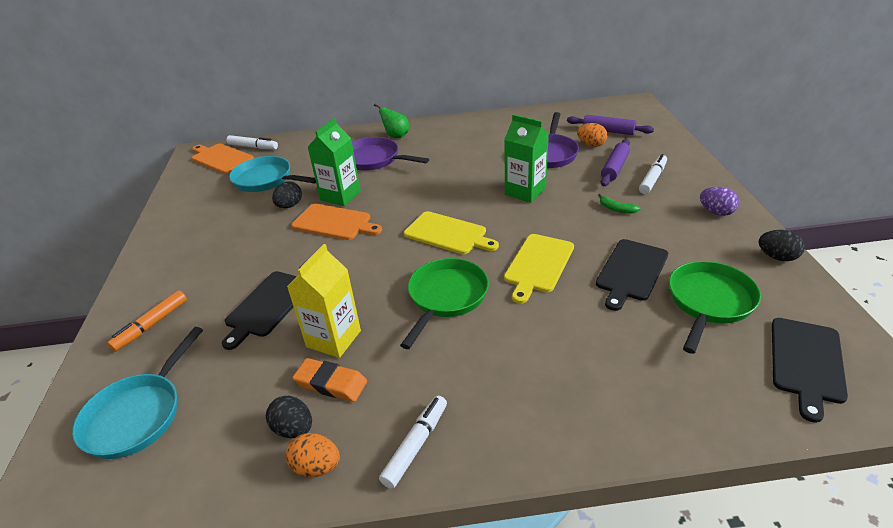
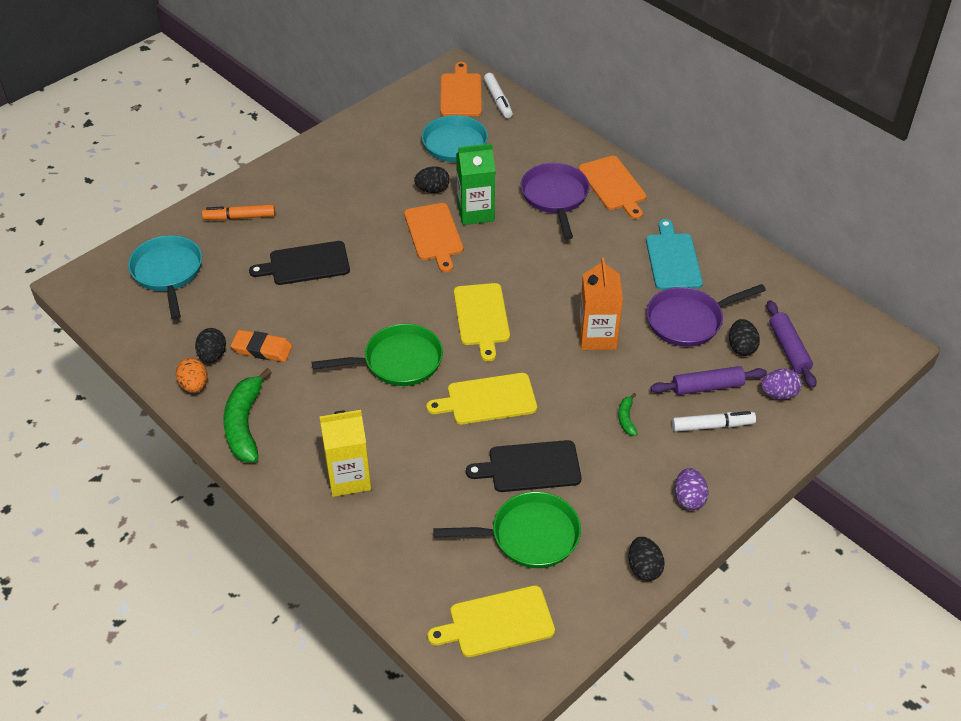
camera: 50 degrees right, 10 degrees up
(137, 415) = (168, 273): turquoise pan -> turquoise pan turned 90 degrees clockwise
(331, 383) = (262, 349): orange eraser -> orange eraser turned 60 degrees counterclockwise
(333, 339) = (303, 323): yellow carton -> yellow carton (349, 478)
(396, 136) = (613, 185): green pear -> orange cutting board
(416, 445) = (245, 424): white marker -> green banana
(488, 140) = (673, 259): none -> turquoise cutting board
(525, 191) = (597, 337): green carton -> orange carton
(591, 145) = (741, 347): orange egg -> black egg
(644, 147) = (778, 394): none -> purple egg
(806, 362) = (497, 622): black cutting board -> yellow cutting board

